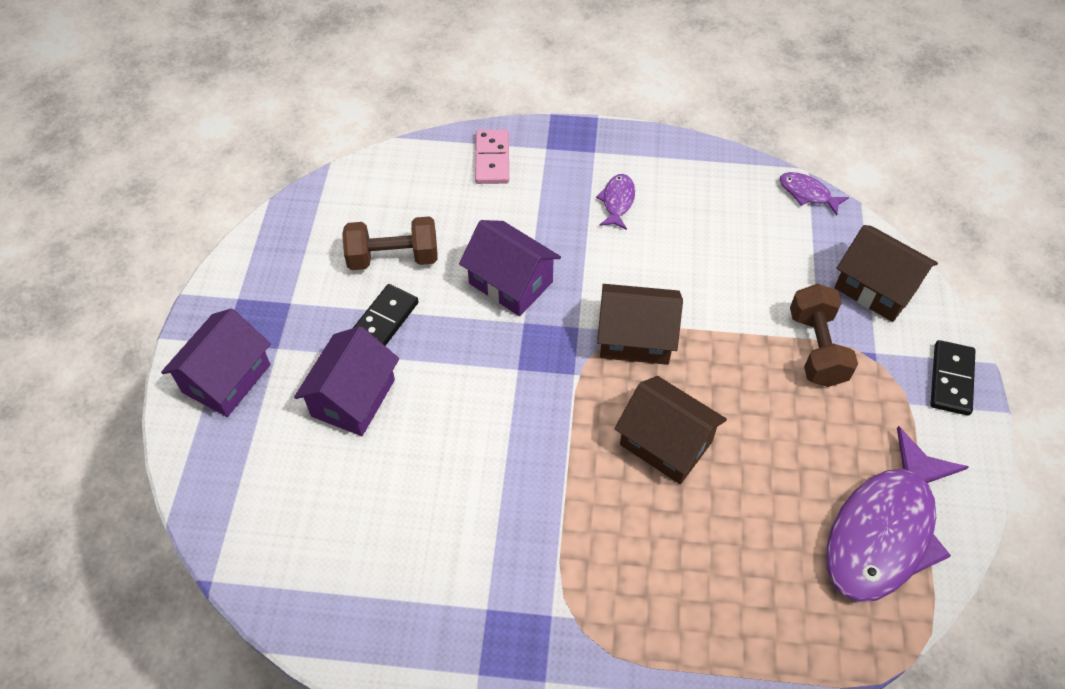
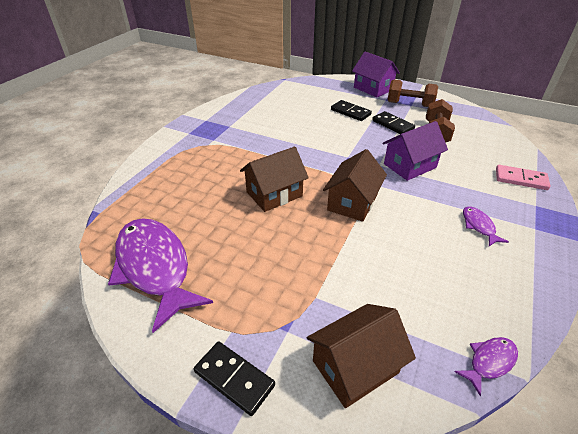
camera: 110 degrees right, 15 degrees down
(353, 398) = (350, 112): purple house -> black domino
(617, 201) = (479, 226): purple fish -> purple fish turned 135 degrees counterclockwise
(816, 348) = (308, 292): brown dumbbell -> brown dumbbell (409, 104)

